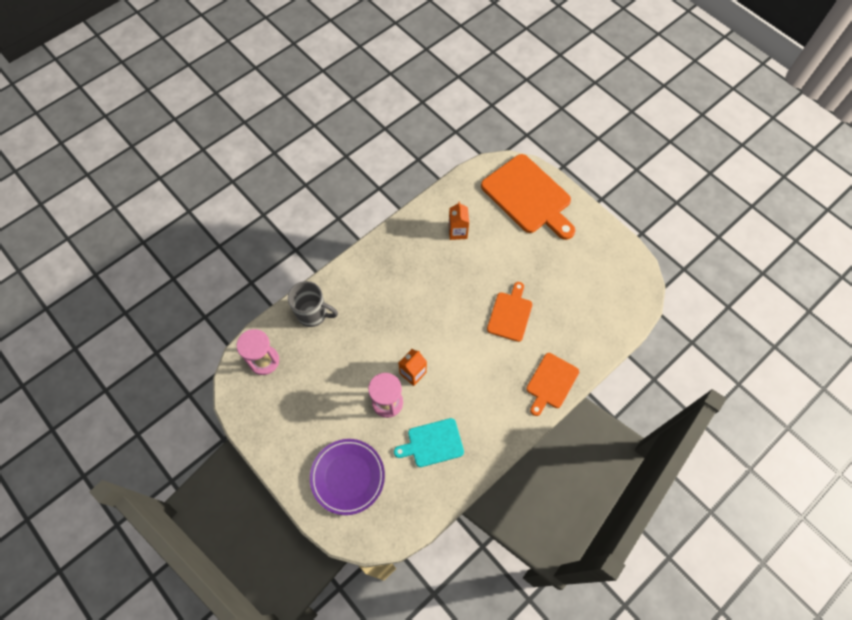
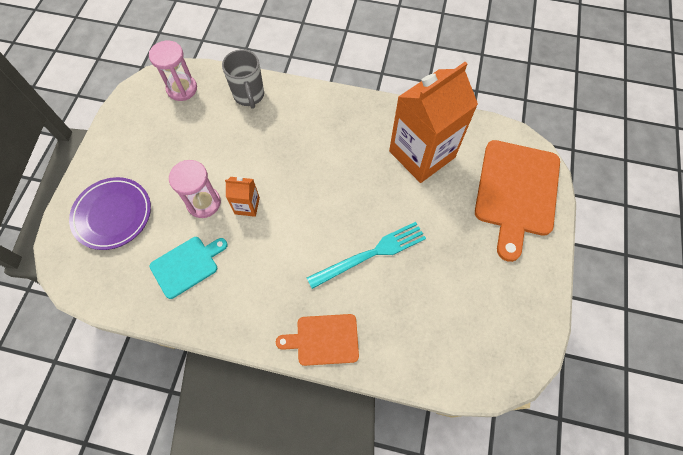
camera: 55 degrees right, 0 degrees up
(432, 443) = (187, 265): turquoise cutting board -> turquoise cutting board turned 105 degrees clockwise
(457, 231) = (422, 154): orange carton -> orange carton, size x2.31
(510, 314) = (371, 254): orange cutting board -> turquoise fork

